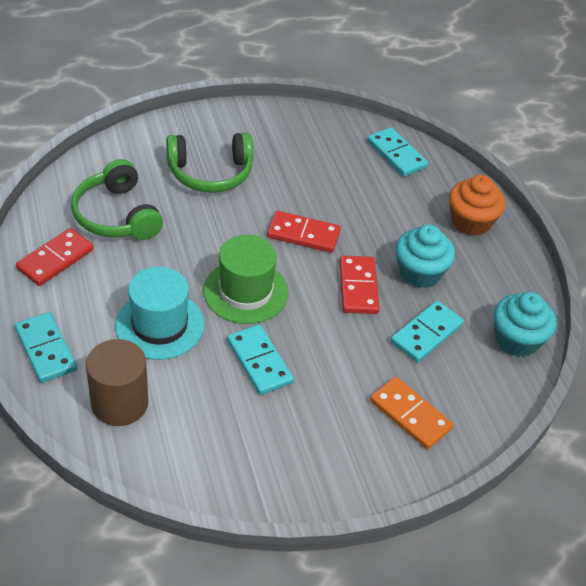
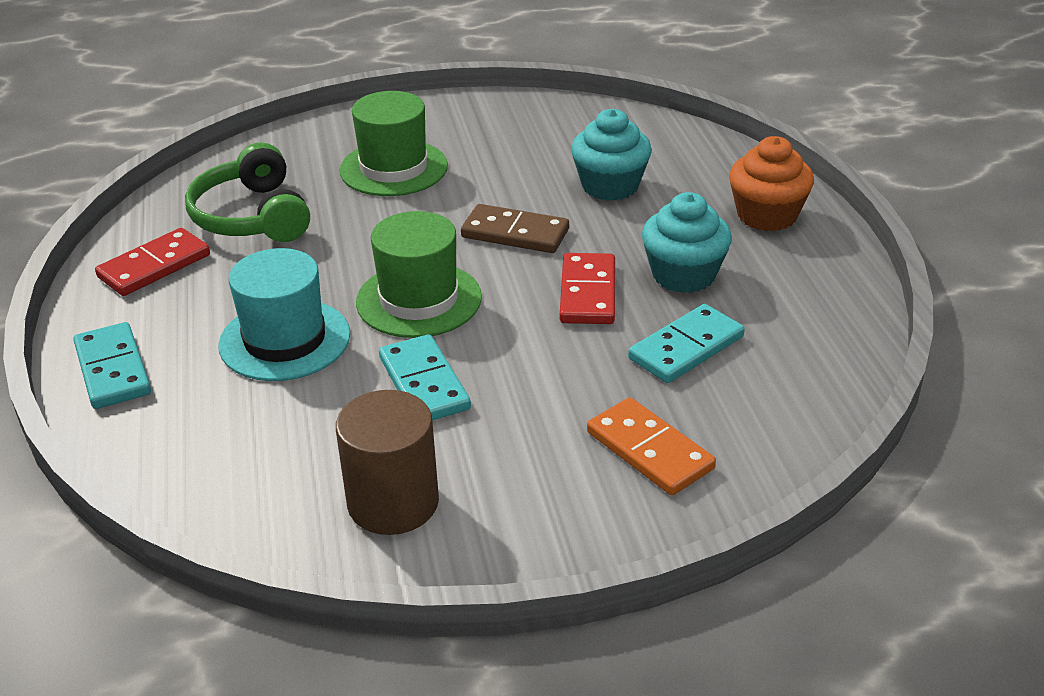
camera: 10 degrees right, 10 degrees down
(119, 403) = (204, 434): brown cylinder -> brown cylinder (393, 502)
(210, 173) = (393, 168): green headphones -> green hat
(303, 234) = (515, 233): red domino -> brown domino
(396, 154) = (663, 143): turquoise domino -> none
(517, 340) = (829, 355): turquoise cupcake -> turquoise cupcake (610, 186)

